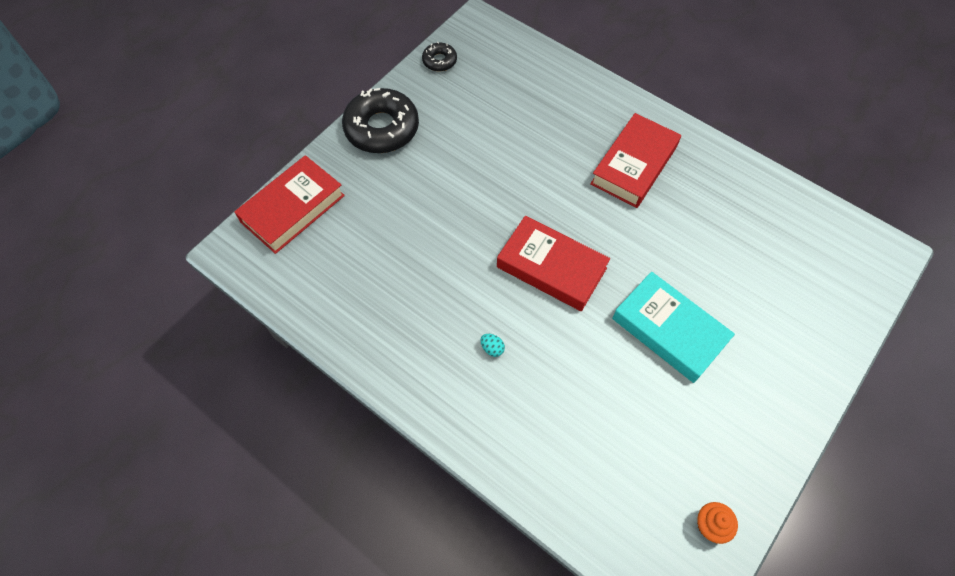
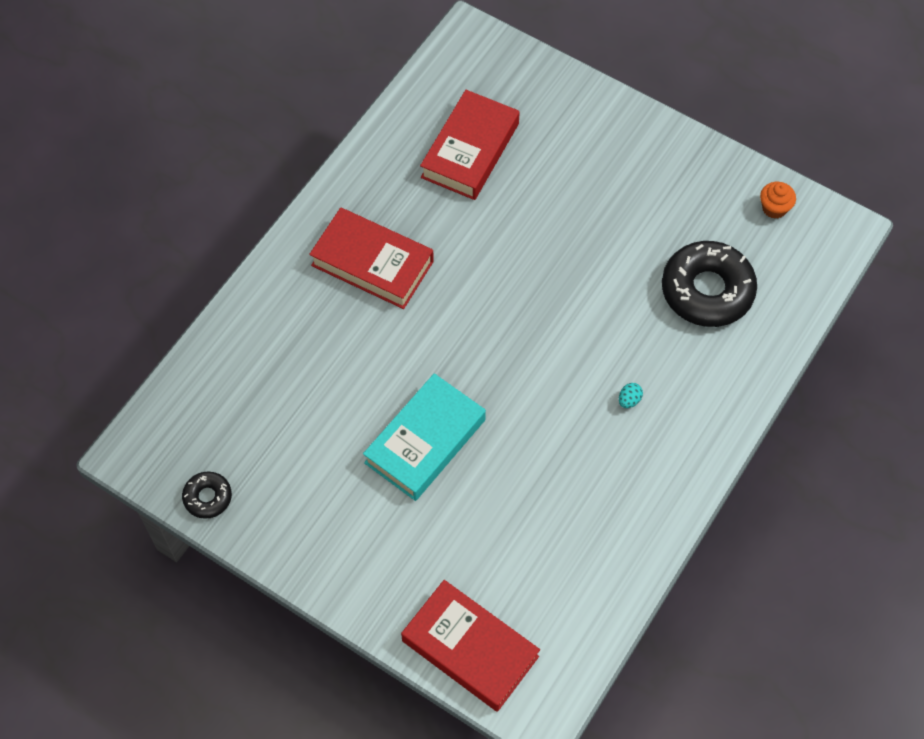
camera: 95 degrees left, 0 degrees up
(382, 128) = (331, 557): black donut -> black donut (707, 290)
(551, 268) = (522, 346): red book -> red book (470, 150)
(669, 330) = (584, 234): turquoise book -> turquoise book (425, 441)

